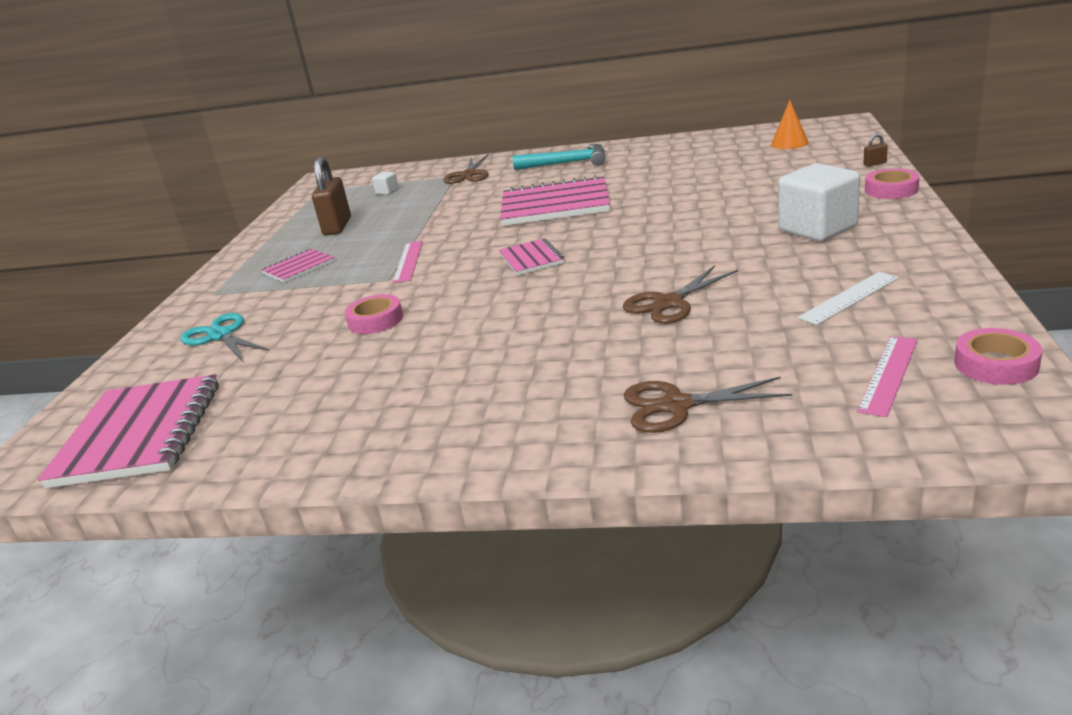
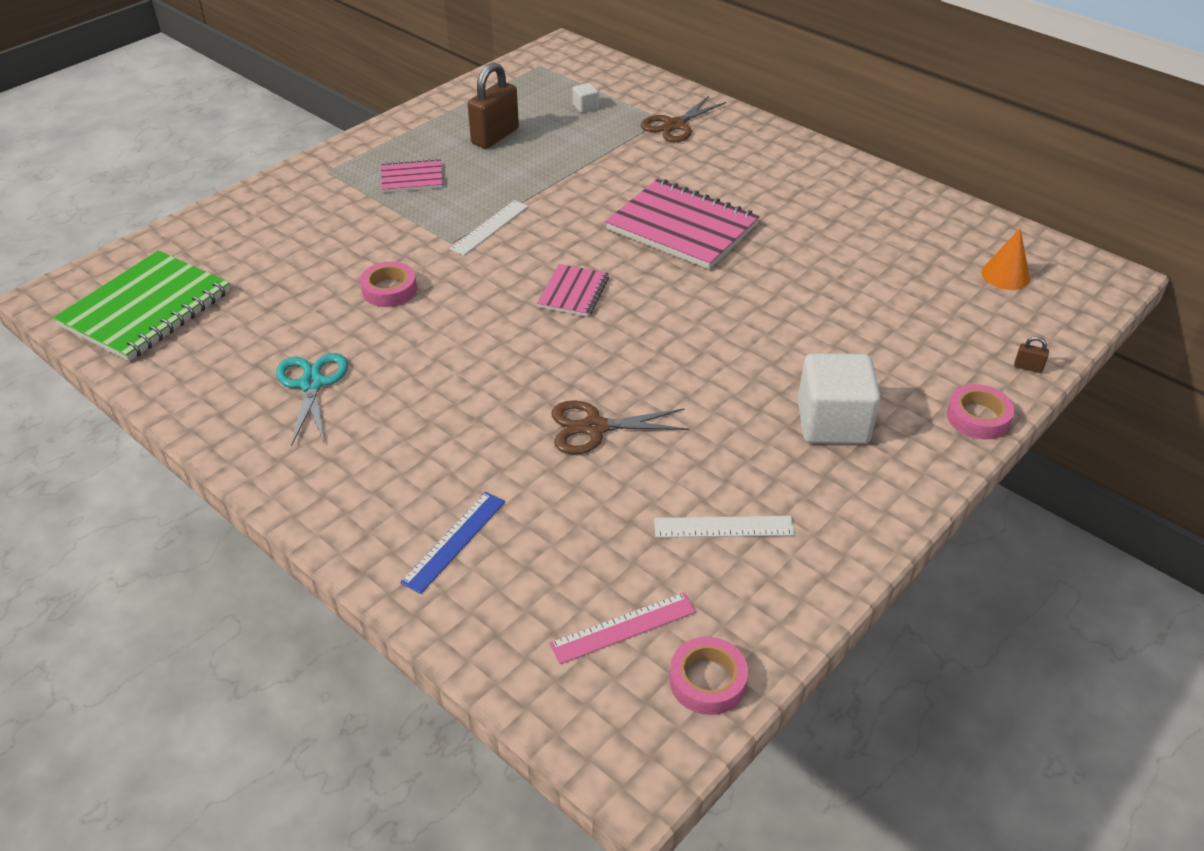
camera: 30 degrees right, 15 degrees up
(139, 434) = (146, 309): pink notebook -> green notebook
(220, 336) = (283, 231): turquoise scissors -> turquoise scissors (311, 384)
(408, 261) = (489, 227): pink ruler -> white ruler
(567, 163) = (773, 165): turquoise hammer -> none
(677, 405) = (454, 541): brown scissors -> blue ruler

